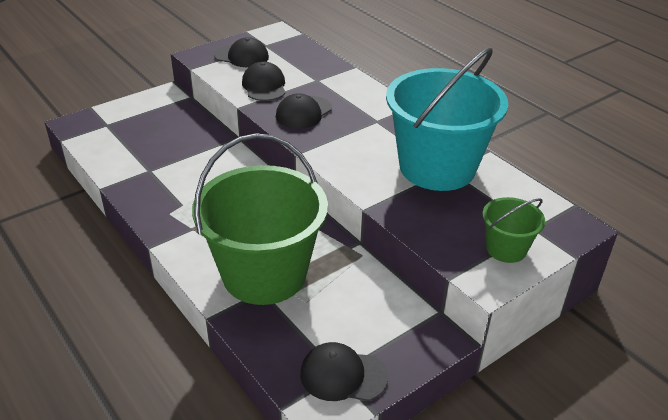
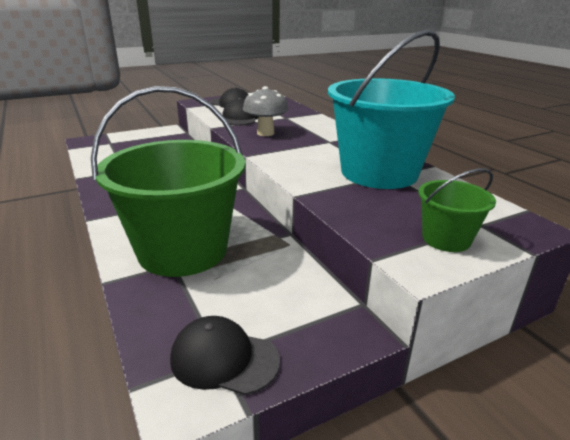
camera: 10 degrees right, 10 degrees down
(303, 112) = (265, 133): black cap -> grey mushroom

